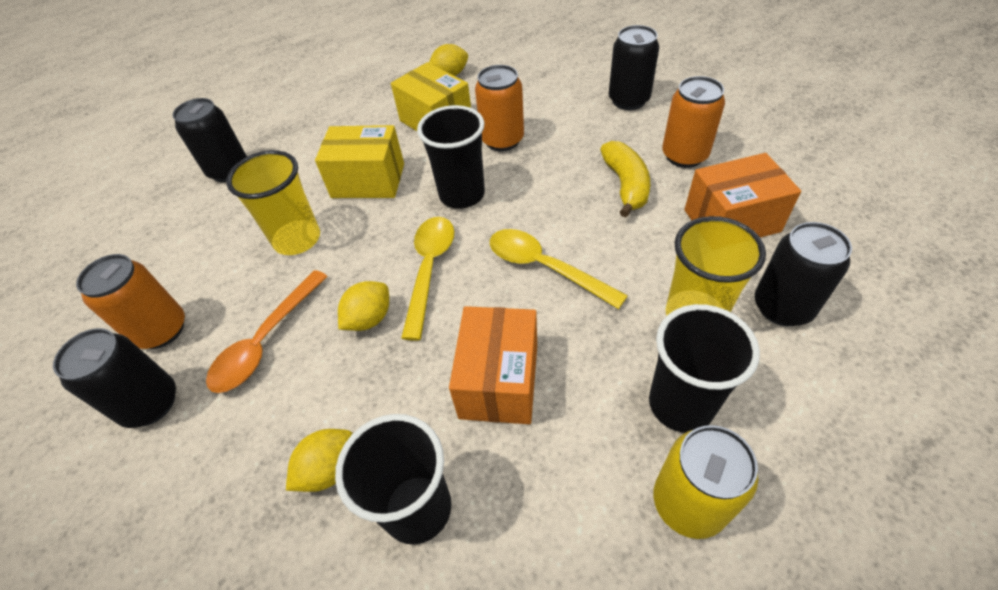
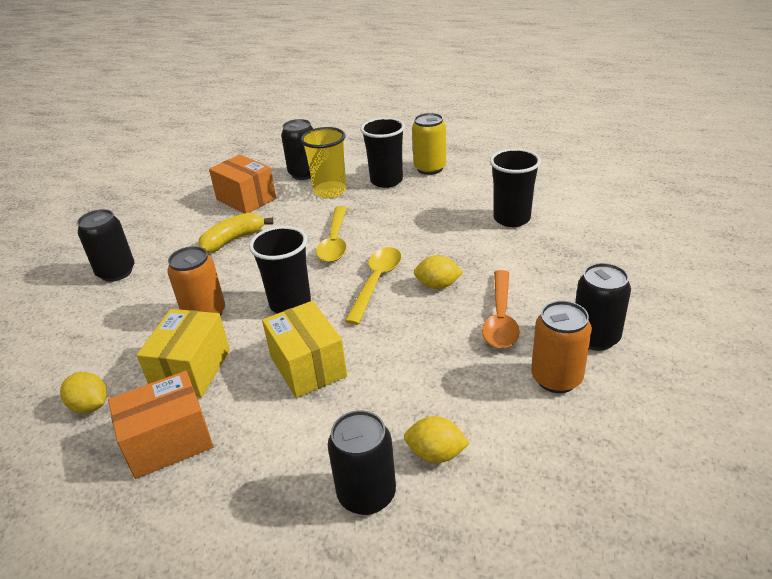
camera: 125 degrees left, 15 degrees down
(266, 341) = (500, 318): orange spoon -> orange spoon turned 105 degrees clockwise
(297, 239) = (408, 365): yellow cup -> none
(329, 469) = (530, 249): yellow lemon -> yellow lemon (436, 454)
(429, 269) = (376, 282): yellow spoon -> yellow spoon turned 135 degrees clockwise
(499, 380) = (426, 225): orange box -> orange box (169, 442)
(684, 156) = (186, 229): orange can -> none

